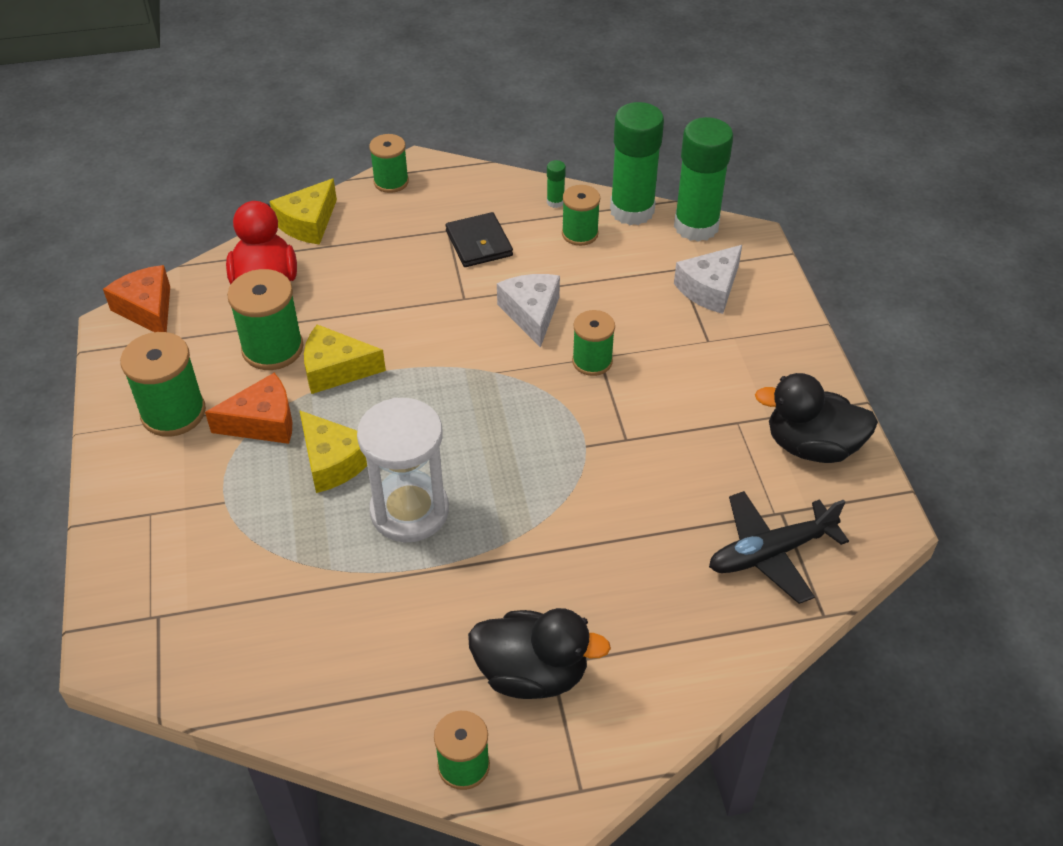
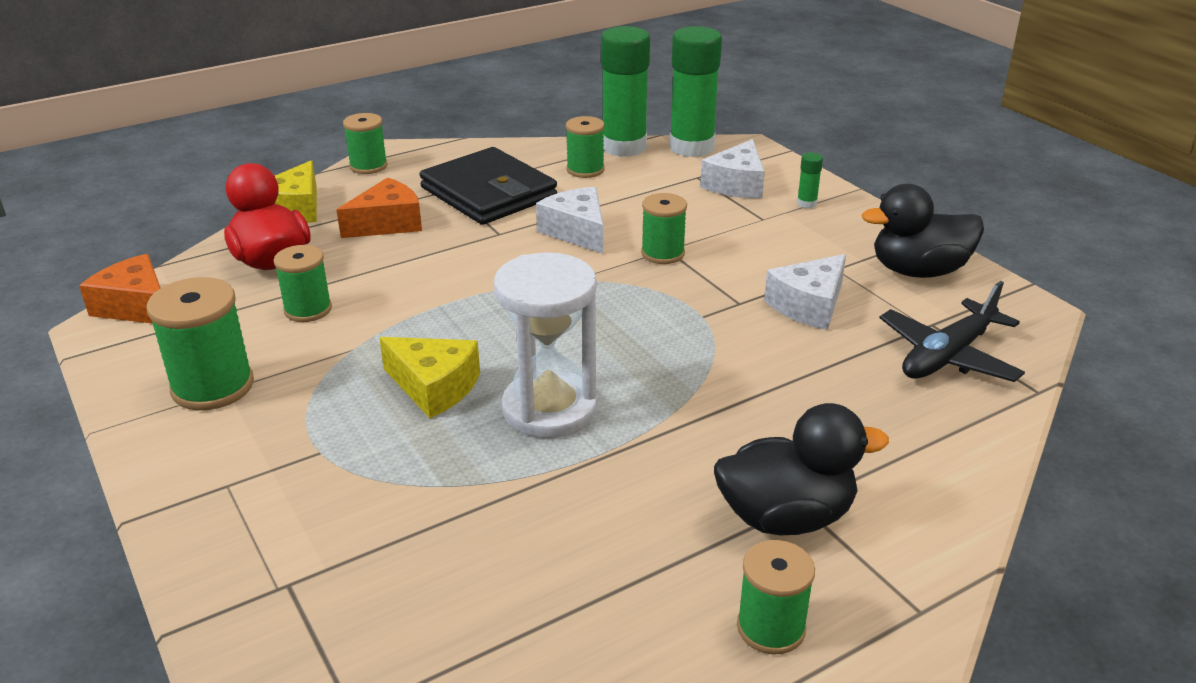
camera: 20 degrees left, 15 degrees down
(263, 422) = (330, 372): orange cheese -> orange cheese (387, 223)
(272, 348) = (308, 309): green spool -> green spool, size x0.65
(336, 369) = (392, 312): yellow cheese -> none
(479, 243) = (488, 193): black wallet -> black wallet, size x1.69
(555, 202) = (546, 153): green glue stick -> green glue stick (806, 203)
(685, 460) = (809, 305): none -> white cheese

